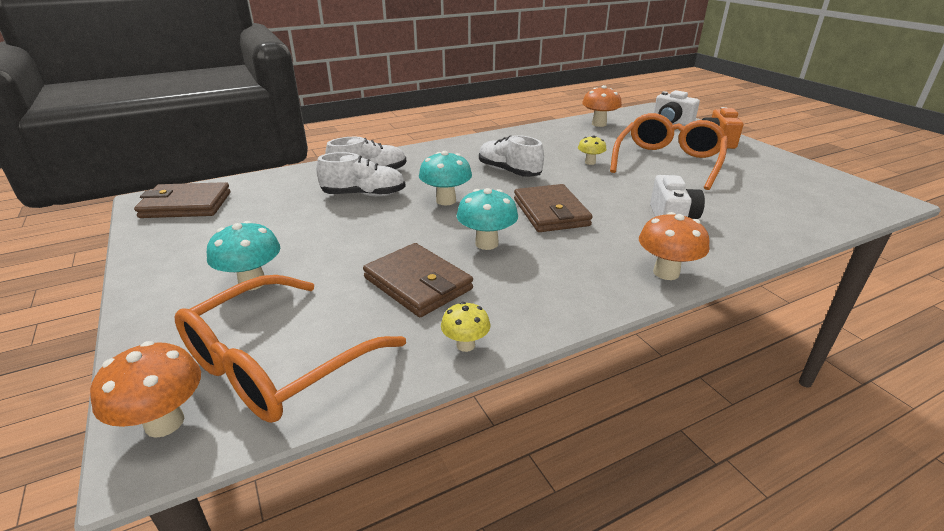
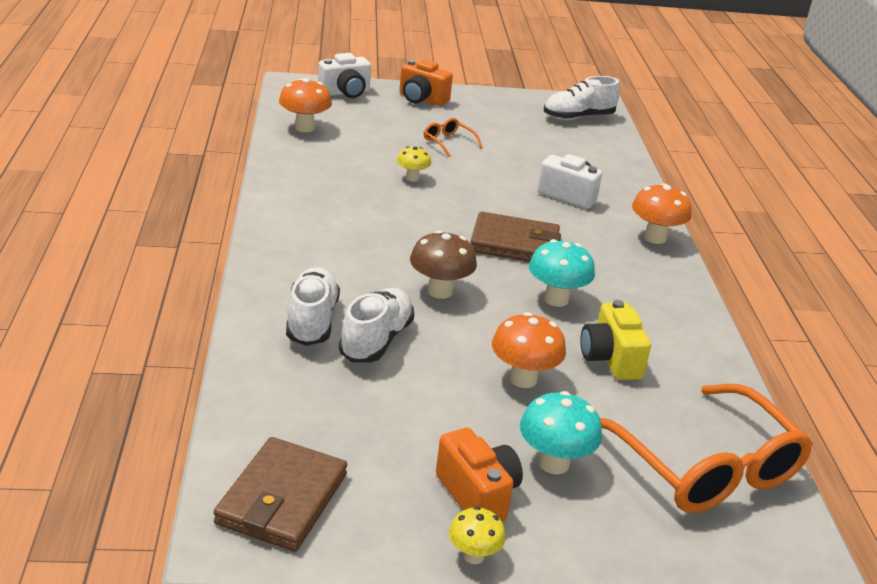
camera: 70 degrees left, 0 degrees up
(164, 423) = (767, 543): orange mushroom -> orange mushroom (523, 379)
(205, 260) = (477, 495): none -> orange camera
(418, 283) = (610, 359): brown wallet -> yellow camera
(446, 200) = (439, 291): turquoise mushroom -> brown mushroom
(465, 345) = (715, 362): yellow mushroom -> yellow mushroom (473, 556)
(509, 171) = (393, 229): white shoe -> white shoe (578, 117)
(668, 161) = (448, 142): orange glasses -> orange glasses, size x0.42

